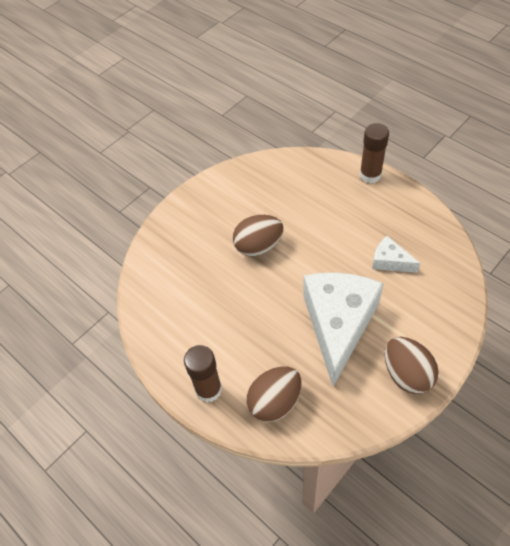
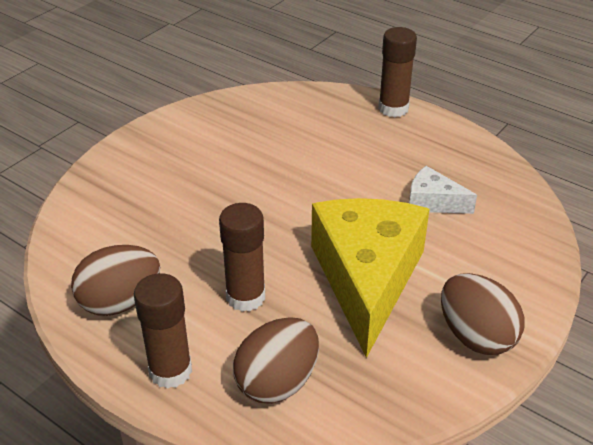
camera: 10 degrees left, 15 degrees down
(258, 246) = (241, 190): brown egg -> brown egg (120, 302)
(258, 335) = (245, 297): none -> brown glue stick
(338, 324) = (367, 278): white cheese -> yellow cheese

